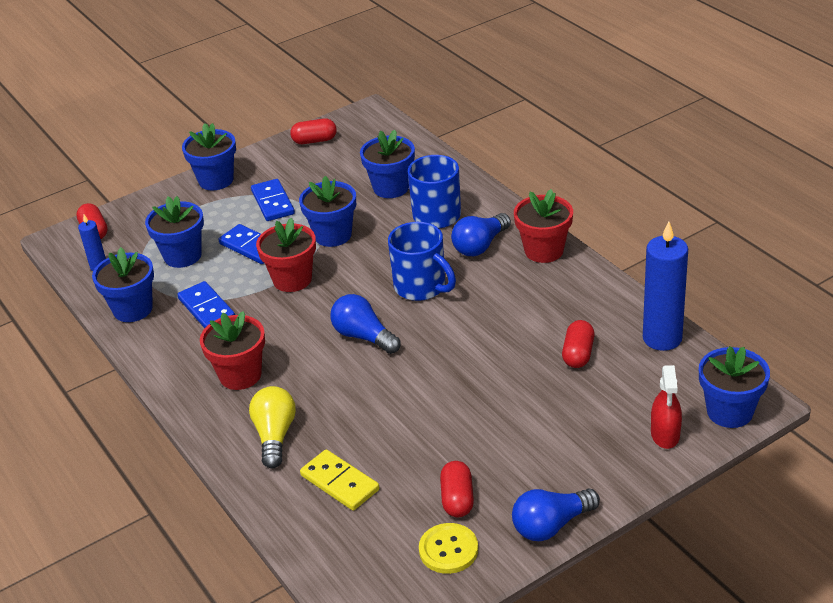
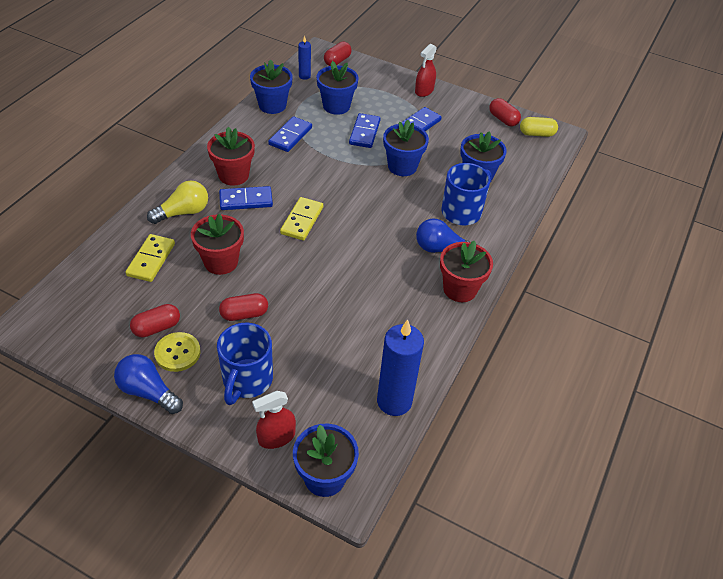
camera: 55 degrees right, 10 degrees up
(216, 180) = (424, 91): blue flower pot -> red spray bottle
(292, 279) = (342, 164): red flower pot -> red flower pot (221, 262)
(294, 375) = (246, 200): none -> blue domino
(356, 126) = (536, 134): none -> yellow capsule
(364, 336) = (302, 220): blue light bulb -> yellow domino
(422, 287) = (372, 232): blue mug -> blue mug (247, 380)
(448, 550) = (105, 339): yellow button -> yellow button (177, 353)
(578, 354) = (345, 350): red capsule -> red capsule (244, 314)

